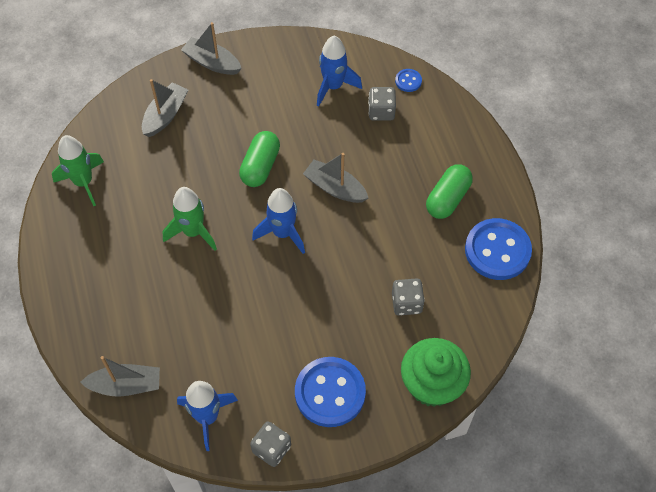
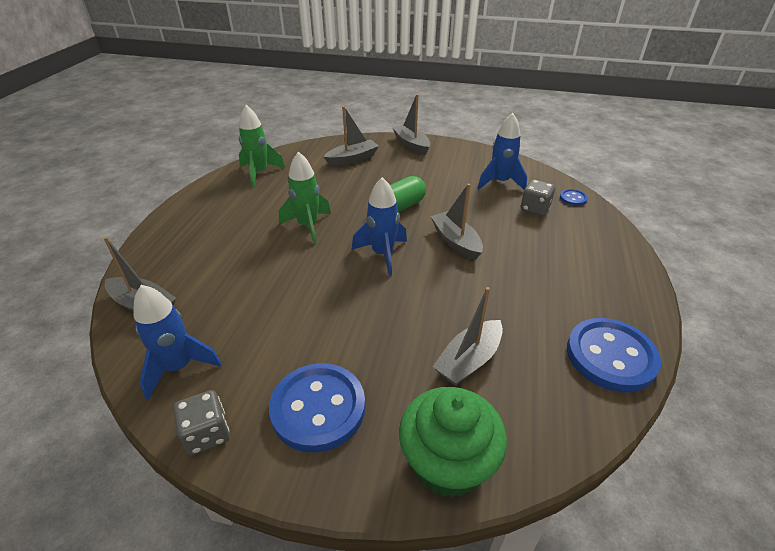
camera: 30 degrees right, 20 degrees down
(406, 303) = (468, 360): grey dice -> grey boat
(447, 199) = (569, 289): green capsule -> none

